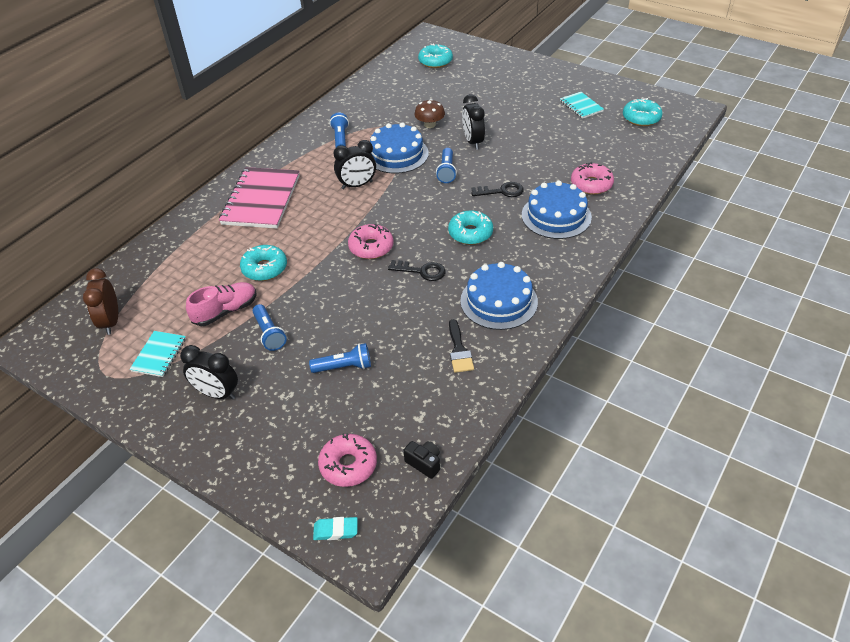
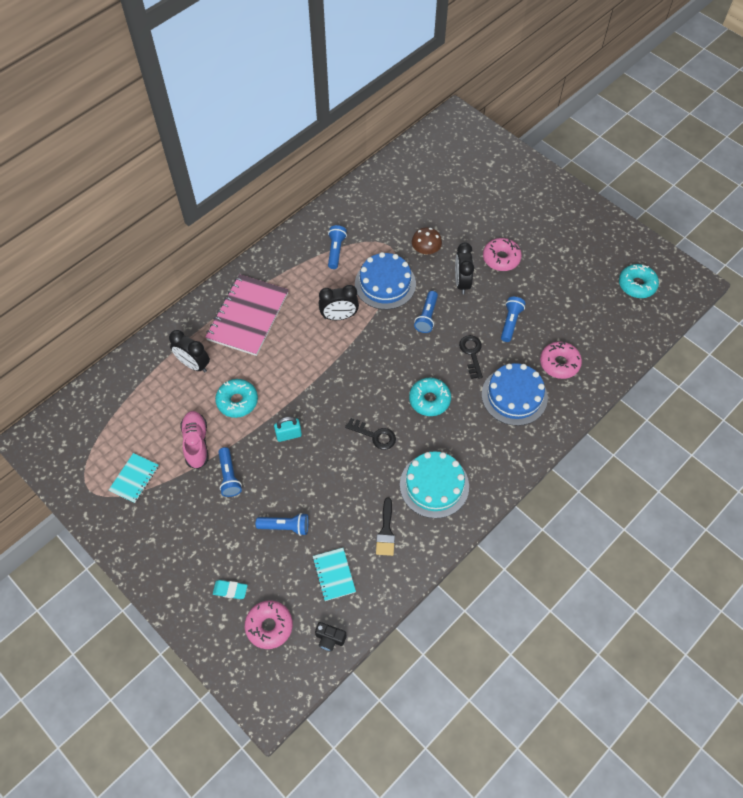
camera: 10 degrees right, 15 degrees up
(111, 322) = (98, 433): brown clock -> none
(217, 393) = (176, 530): black clock -> black clock (193, 364)
(225, 311) = (196, 443): pink shoe -> pink shoe turned 75 degrees counterclockwise
(328, 286) = (289, 435): none -> turquoise padlock
(335, 530) = (247, 684): turquoise eraser -> turquoise eraser (230, 590)
(371, 247) = (336, 397): pink donut -> pink donut (501, 258)
(424, 463) = (330, 639): black camera -> black camera turned 150 degrees clockwise
(435, 61) = (453, 159): turquoise donut -> none
(499, 301) = (434, 485): blue cake -> turquoise cake
(501, 191) = (472, 354): black key -> black key turned 105 degrees counterclockwise
(531, 162) = (510, 322): none -> blue flashlight
(581, 106) = (582, 255): turquoise notebook -> turquoise notebook (334, 574)

